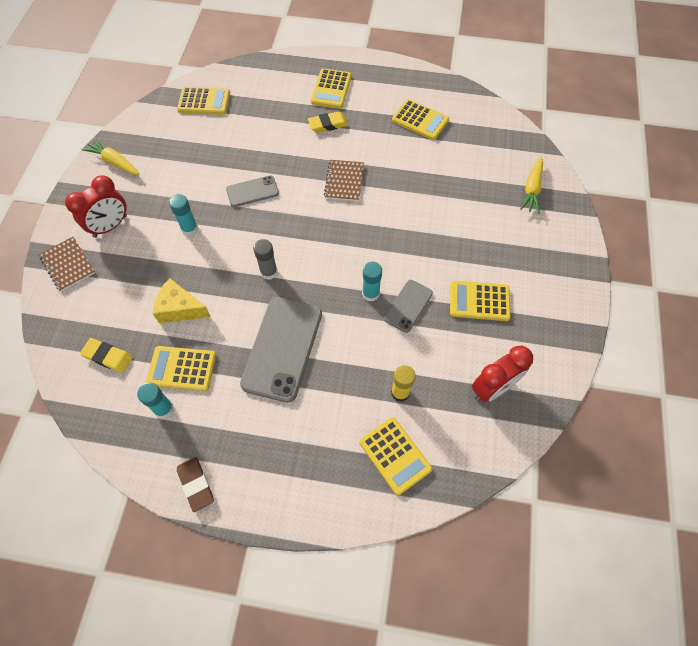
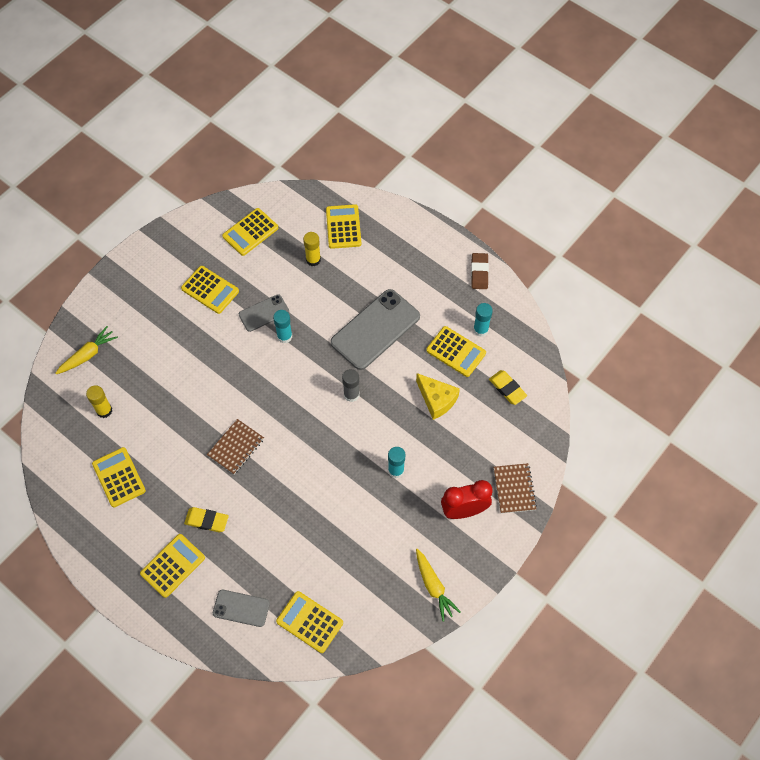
camera: 150 degrees left, 0 degrees up
(252, 191) = (322, 480): grey phone -> grey phone (241, 608)
(476, 156) = (104, 410): none -> yellow glue stick
(492, 388) = (250, 232): red clock -> yellow calculator

